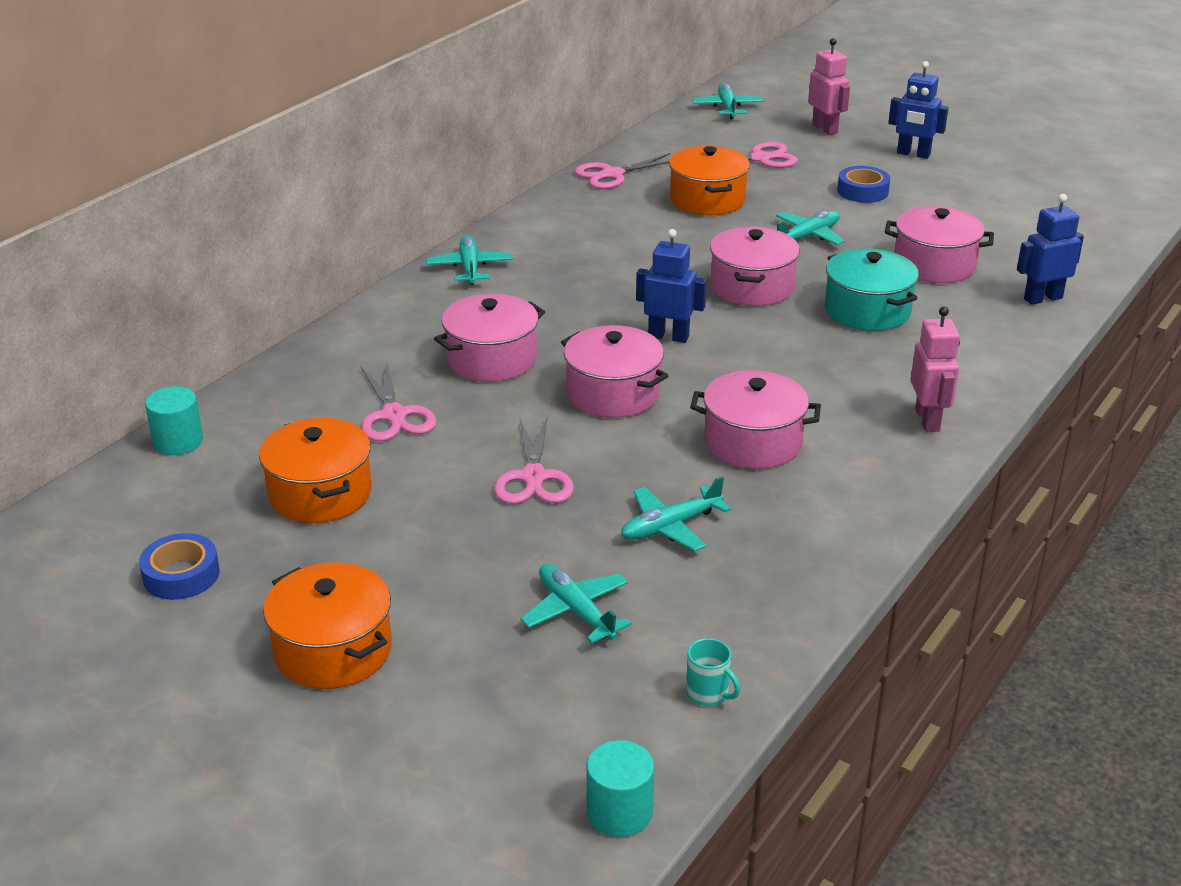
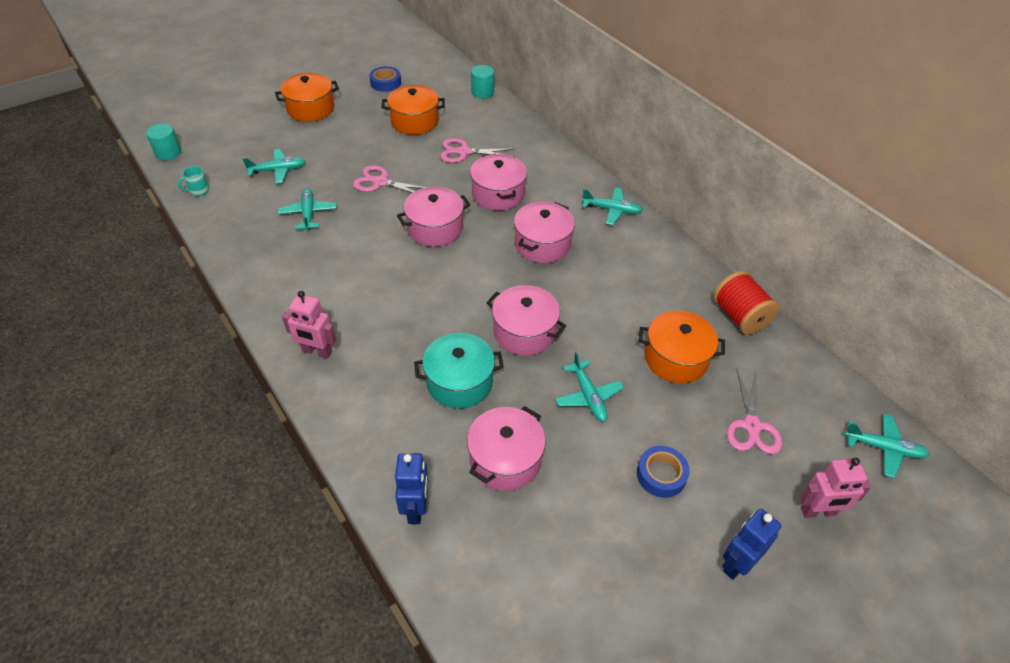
camera: 110 degrees right, 15 degrees up
(612, 174) = (740, 317): pink scissors -> red spool
(668, 336) = (482, 270): blue robot -> none
(753, 442) = (352, 266): pink pot -> pink pot (542, 244)

